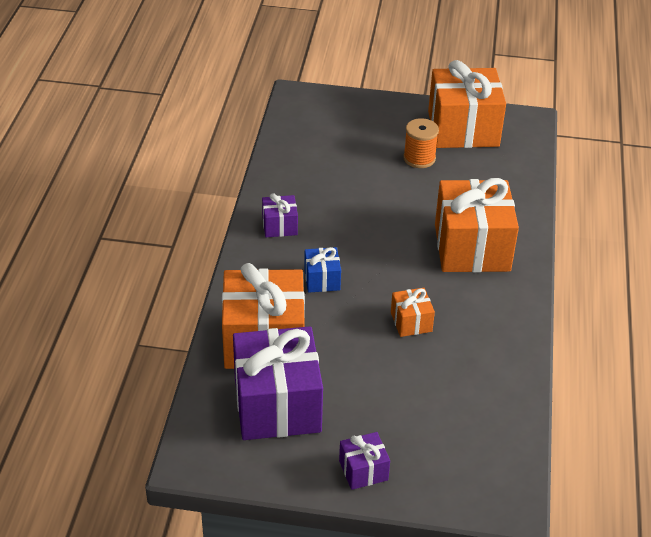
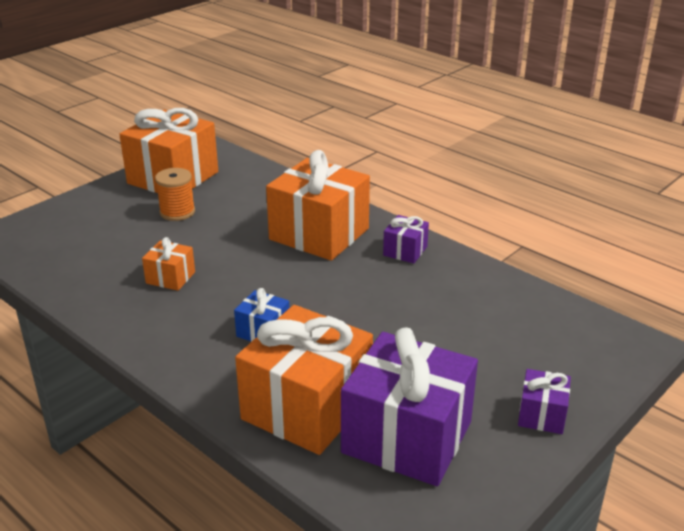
camera: 55 degrees left, 10 degrees down
(279, 226) = (156, 326): purple gift -> purple gift (405, 251)
(411, 322) = (375, 303): orange gift -> orange gift (170, 277)

